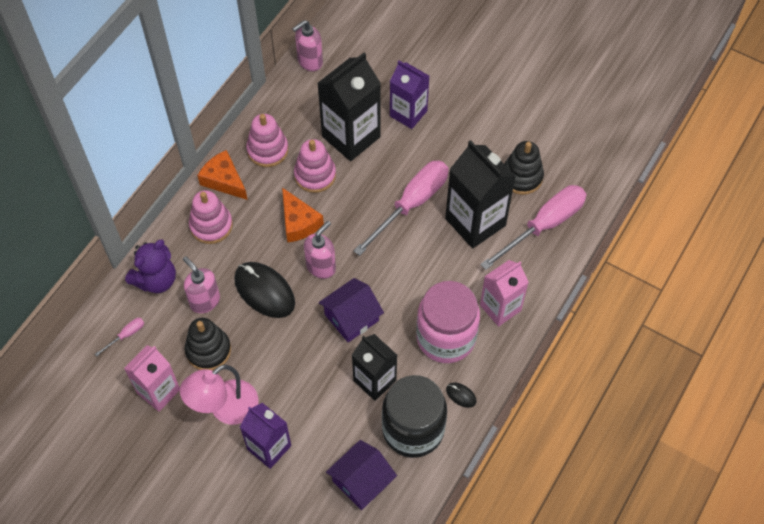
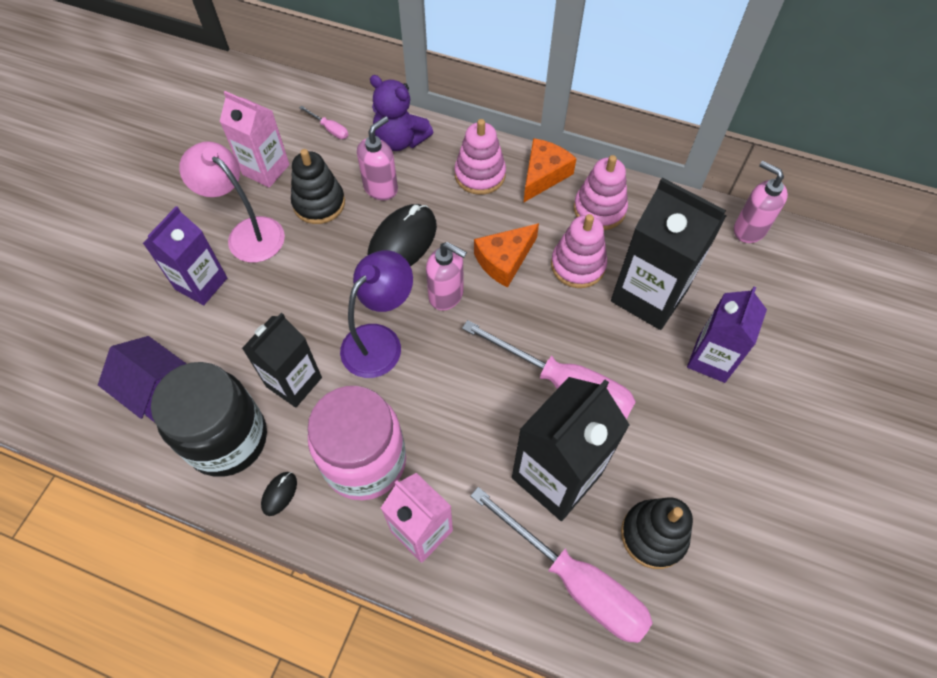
camera: 80 degrees right, 0 degrees up
(351, 317) = (380, 341): purple house -> purple lamp

